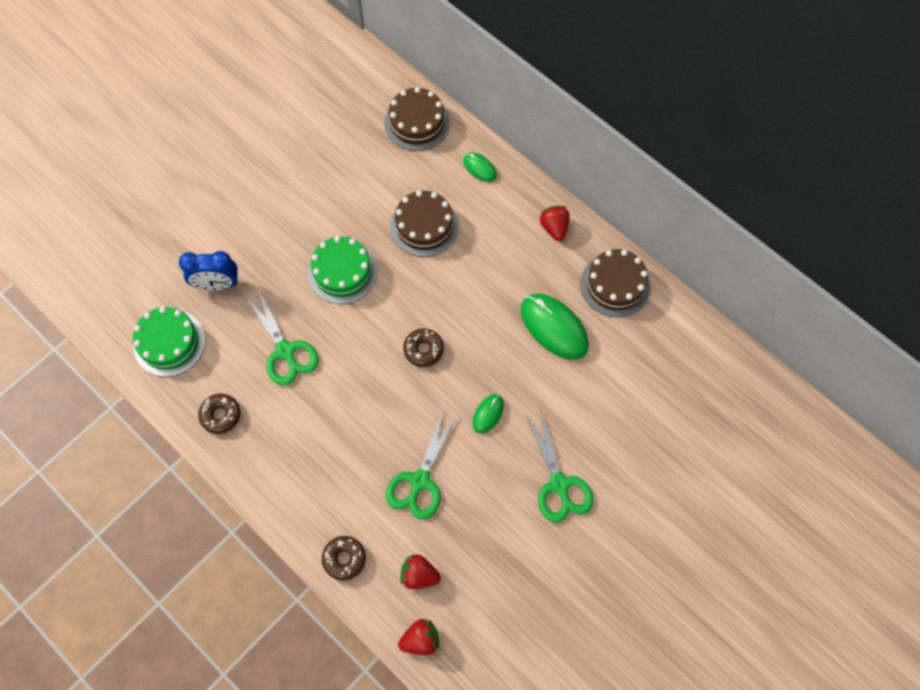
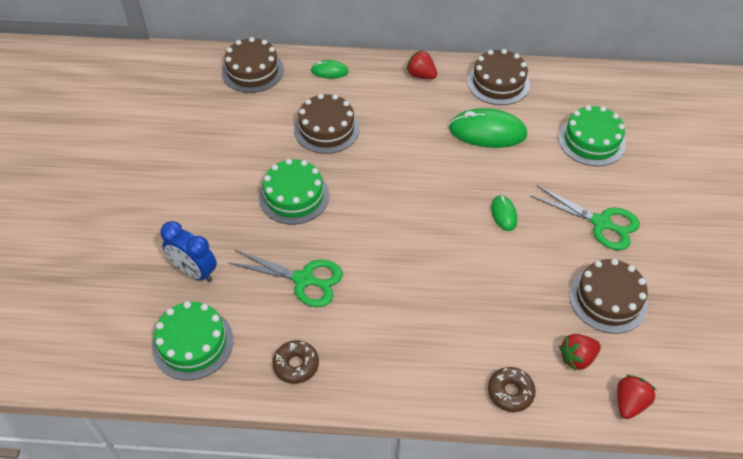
camera: 40 degrees left, 15 degrees down
(217, 284) = (194, 272): blue clock -> blue clock turned 75 degrees clockwise
(420, 481) = (505, 293): green scissors -> none
(423, 350) = (412, 205): brown donut -> none
(493, 551) = (608, 299): none -> brown cake
(636, 404) = (591, 141): none -> green cake

